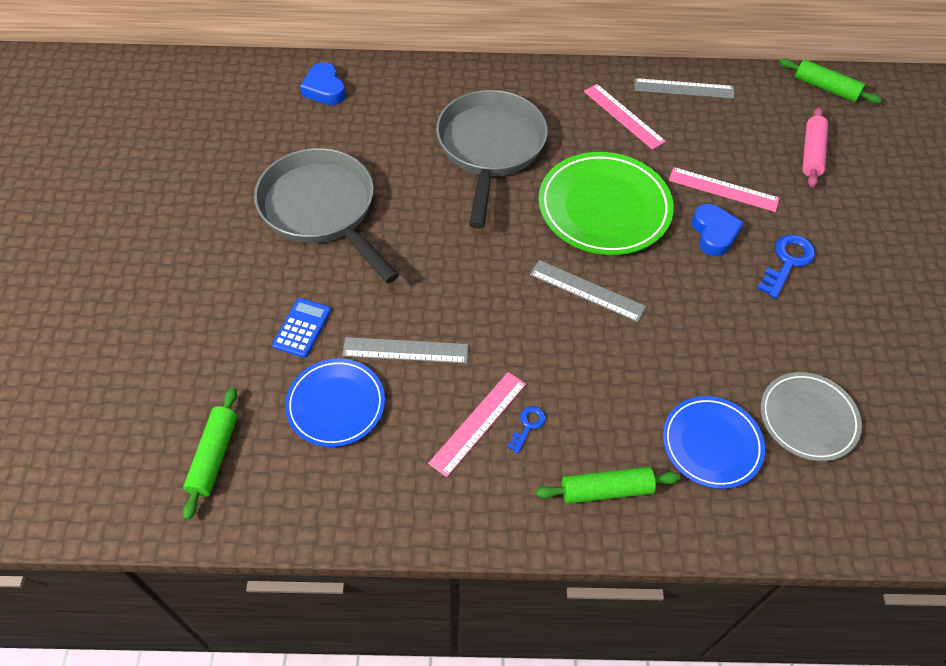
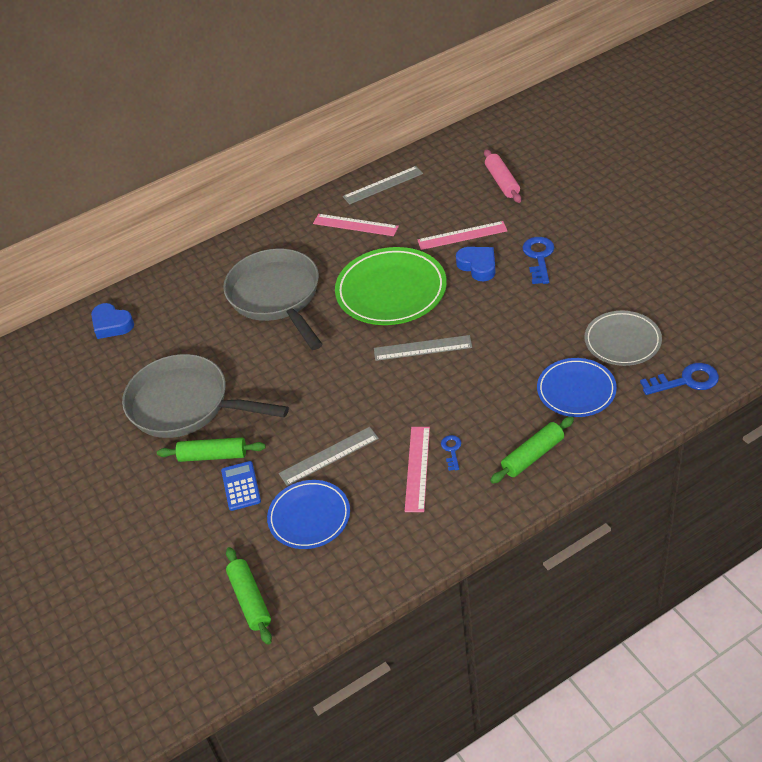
camera: 25 degrees left, 10 degrees down
(825, 88) = (479, 135): green rolling pin -> green rolling pin (213, 456)
(847, 515) = (686, 381): none -> blue key

